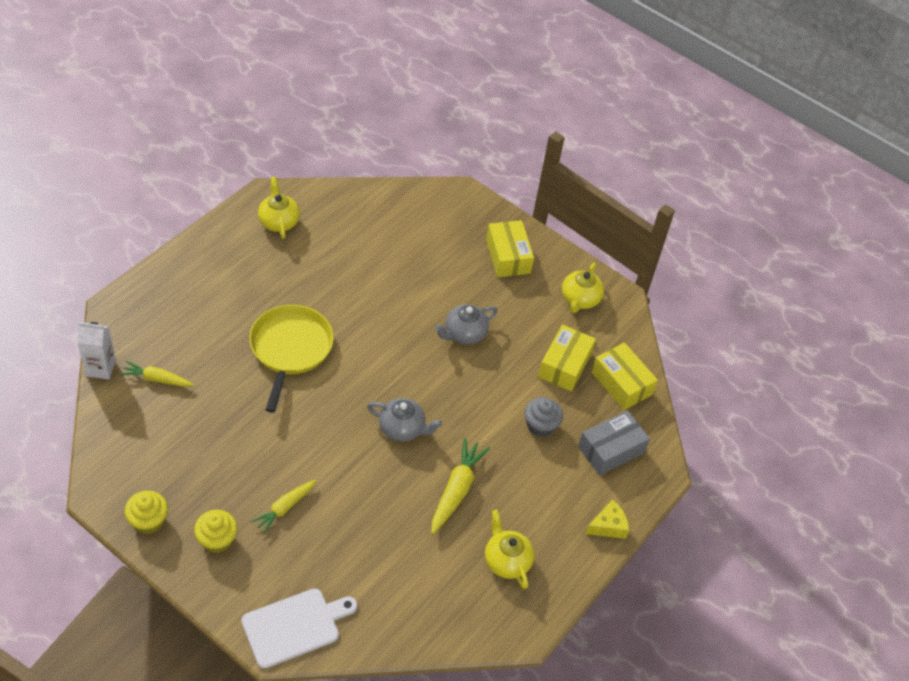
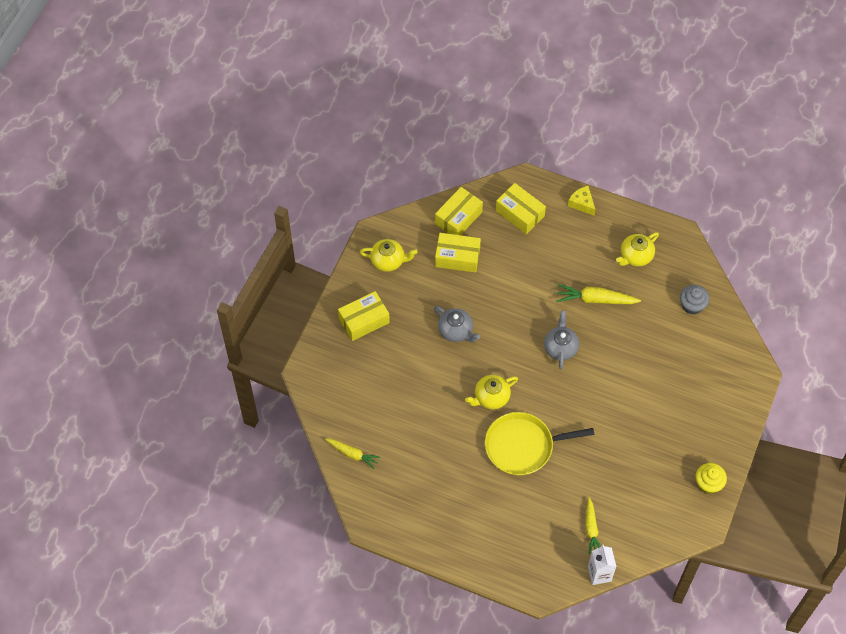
camera: 100 degrees left, 10 degrees up
(217, 540) = (702, 434): yellow cupcake -> none
(279, 221) = (395, 502): yellow teapot -> yellow teapot (491, 397)
(285, 508) = (658, 401): yellow carrot -> yellow carrot (352, 454)
(294, 626) = (739, 365): white cutting board -> none
(540, 425) = (518, 261): grey cupcake -> grey cupcake (692, 305)
(611, 450) = (520, 213): grey box -> yellow box

